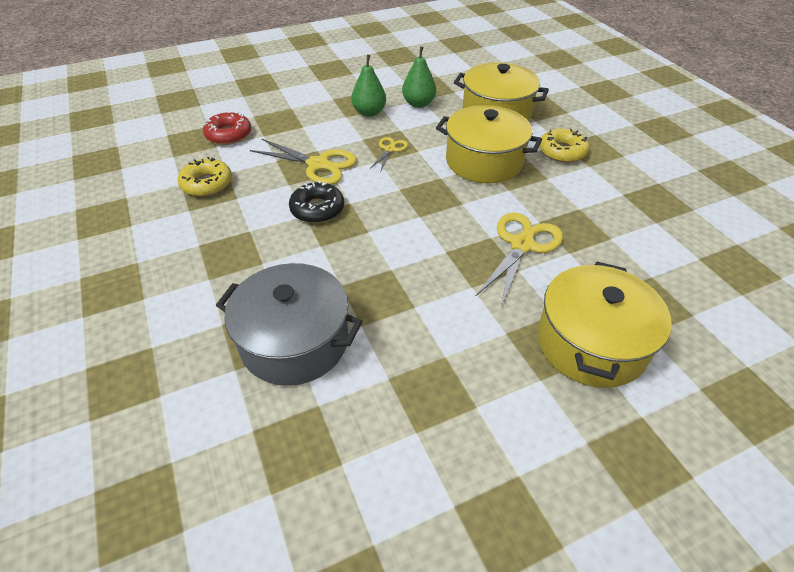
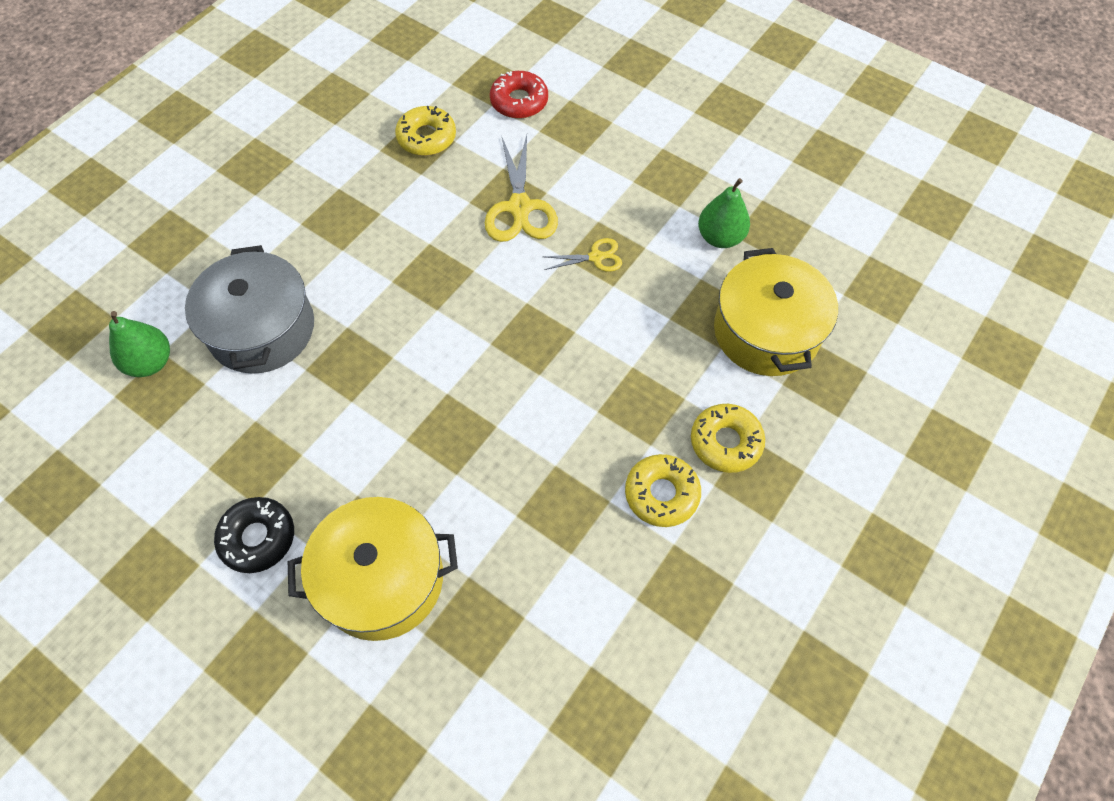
camera: 60 degrees right, 15 degrees up
(317, 209) = (445, 248): black donut -> black donut (258, 538)
(369, 113) = (659, 198): green pear -> green pear (150, 362)
(484, 161) = (639, 362): yellow pot -> none
(522, 245) = (501, 462): yellow scissors -> none
(585, 186) = (661, 494): none -> yellow donut

